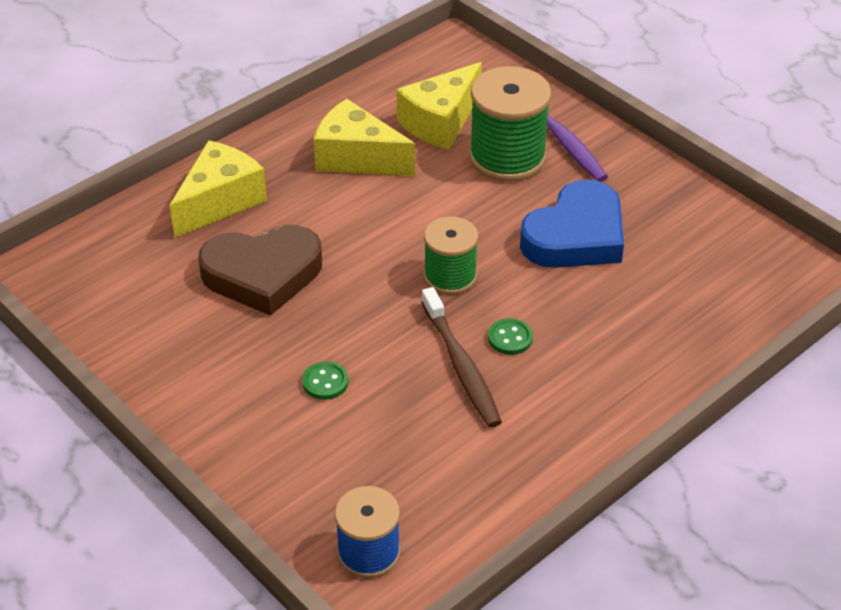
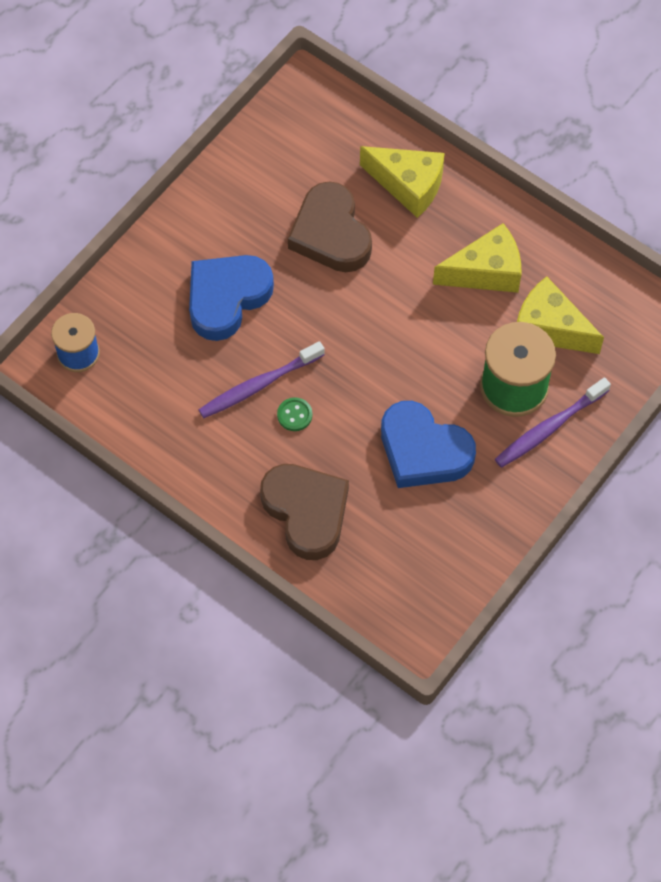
camera: 80 degrees right, 20 degrees up
(325, 382) = (227, 298): green button -> blue heart
(357, 158) = (486, 272): yellow cheese -> yellow cheese turned 60 degrees clockwise
(450, 276) = (355, 363): green spool -> none
(461, 366) = (258, 385): brown toothbrush -> purple toothbrush
(645, 343) = (306, 512): none -> brown heart

